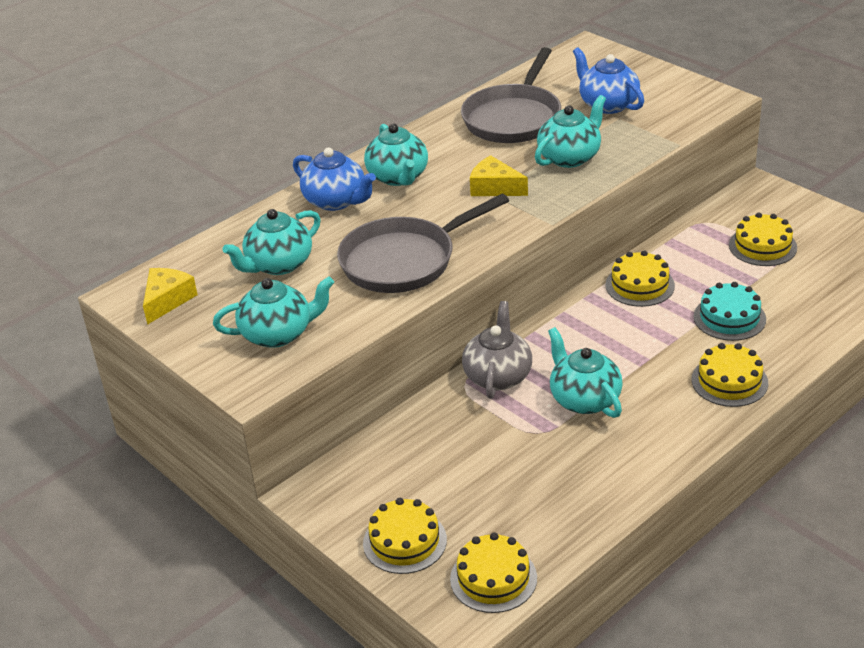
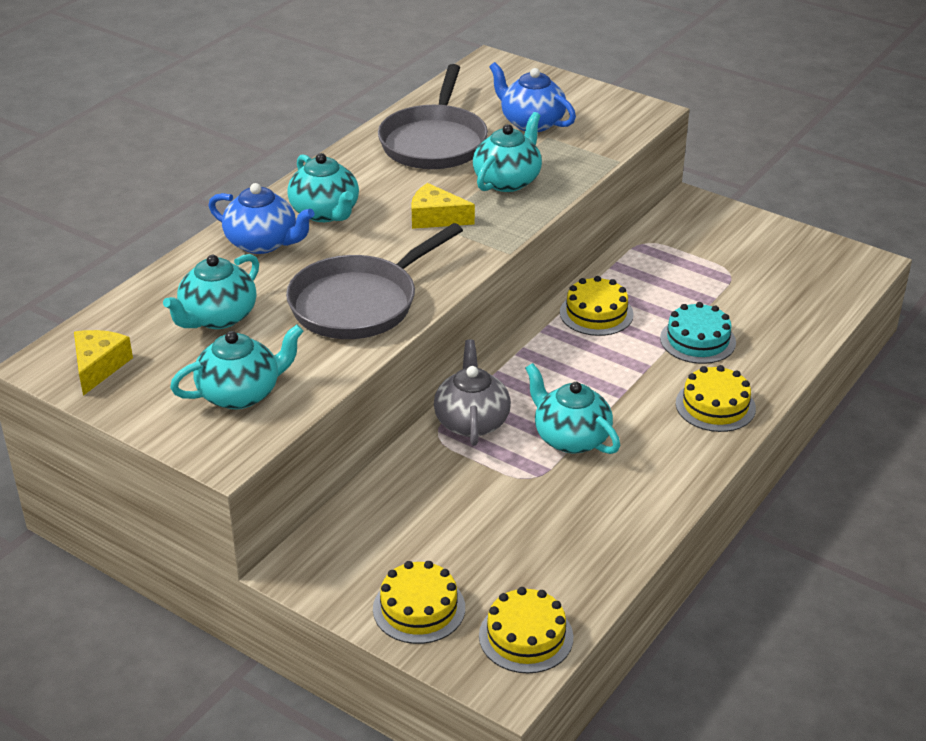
camera: 15 degrees left, 0 degrees up
(762, 246) = (711, 264): yellow cake -> none

